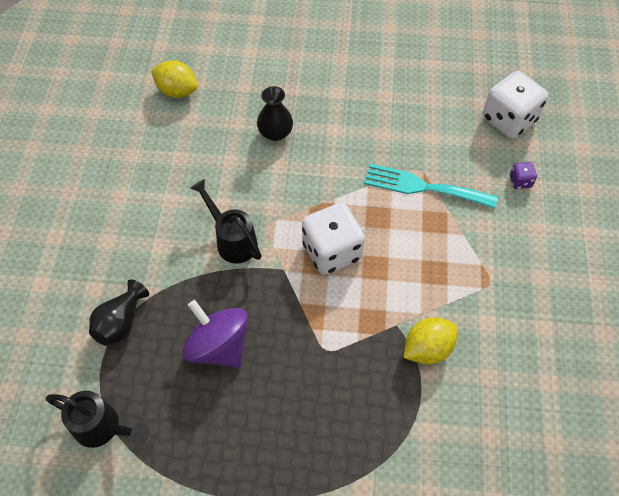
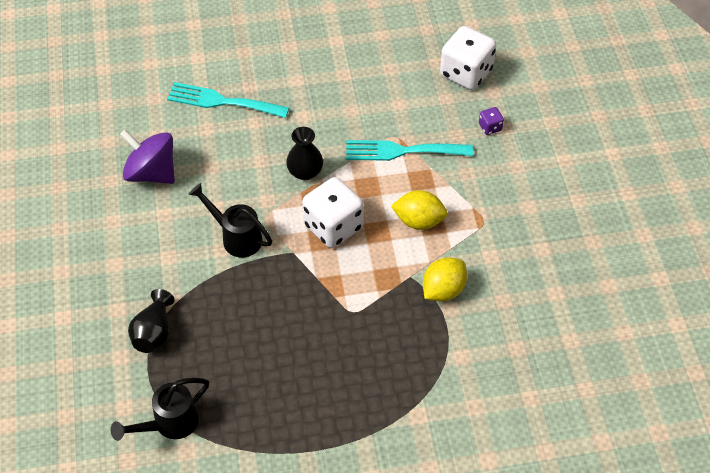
camera: 15 degrees left, 5 degrees down
(103, 428) = (169, 424): black watering can -> black watering can turned 135 degrees clockwise
(177, 91) = (136, 111): yellow lemon -> yellow lemon (419, 221)
(219, 346) = (253, 331): purple spinning top -> purple spinning top (152, 173)
(260, 99) = (222, 101): none -> turquoise fork
(275, 133) = (247, 131): black vase -> black vase (305, 172)

